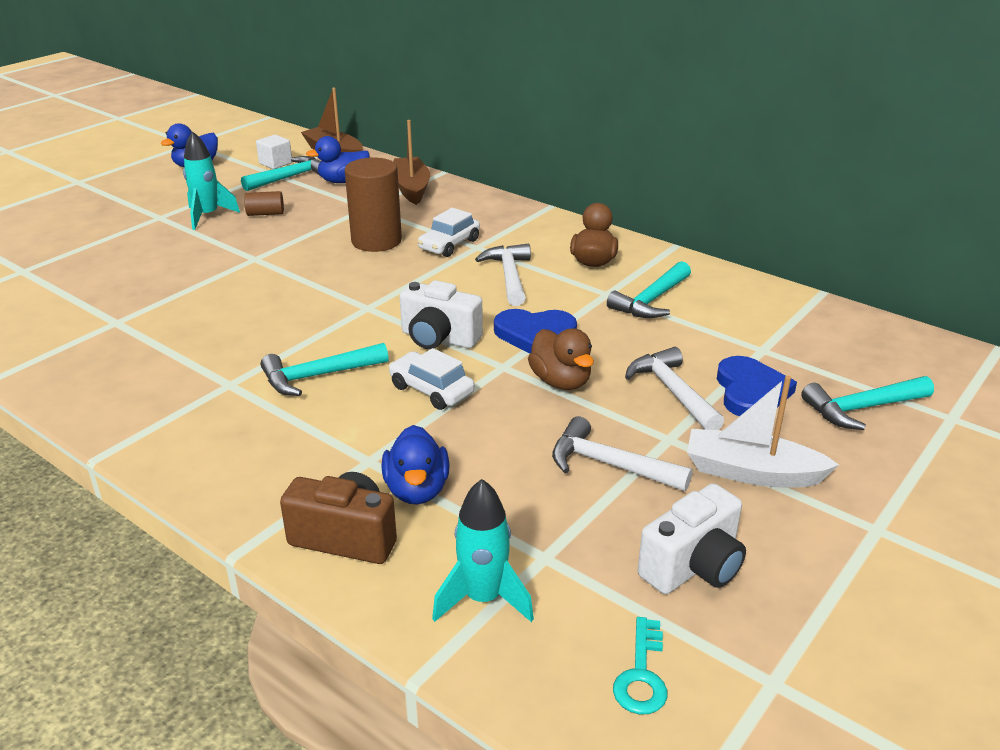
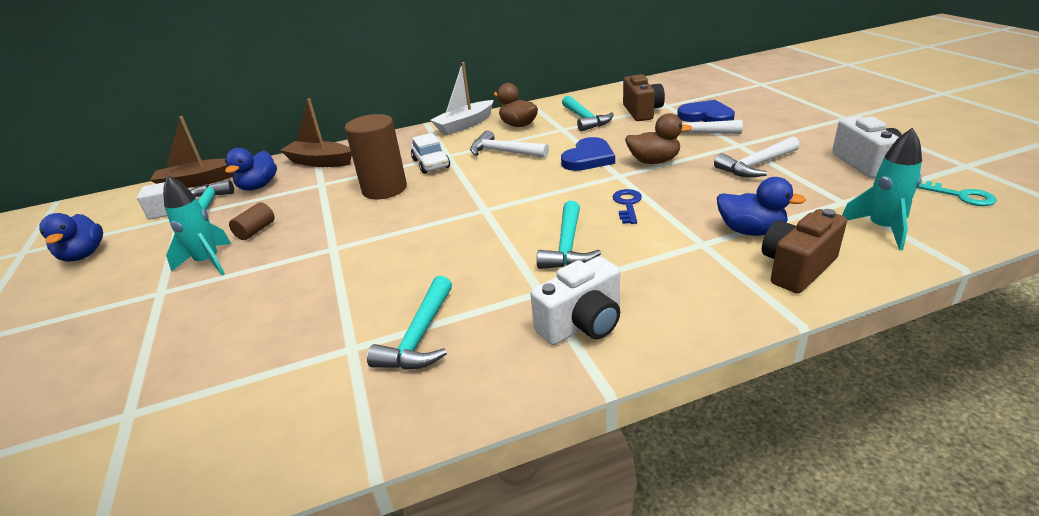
camera: 55 degrees left, 0 degrees up
(431, 390) = (627, 204): white car -> blue key
(439, 338) = (561, 190): white camera -> white camera (582, 324)
(718, 335) = (642, 112): none -> brown camera
(752, 472) = (784, 132): white boat -> white boat (465, 125)
(861, 408) = (741, 98): turquoise hammer -> turquoise hammer (420, 337)

